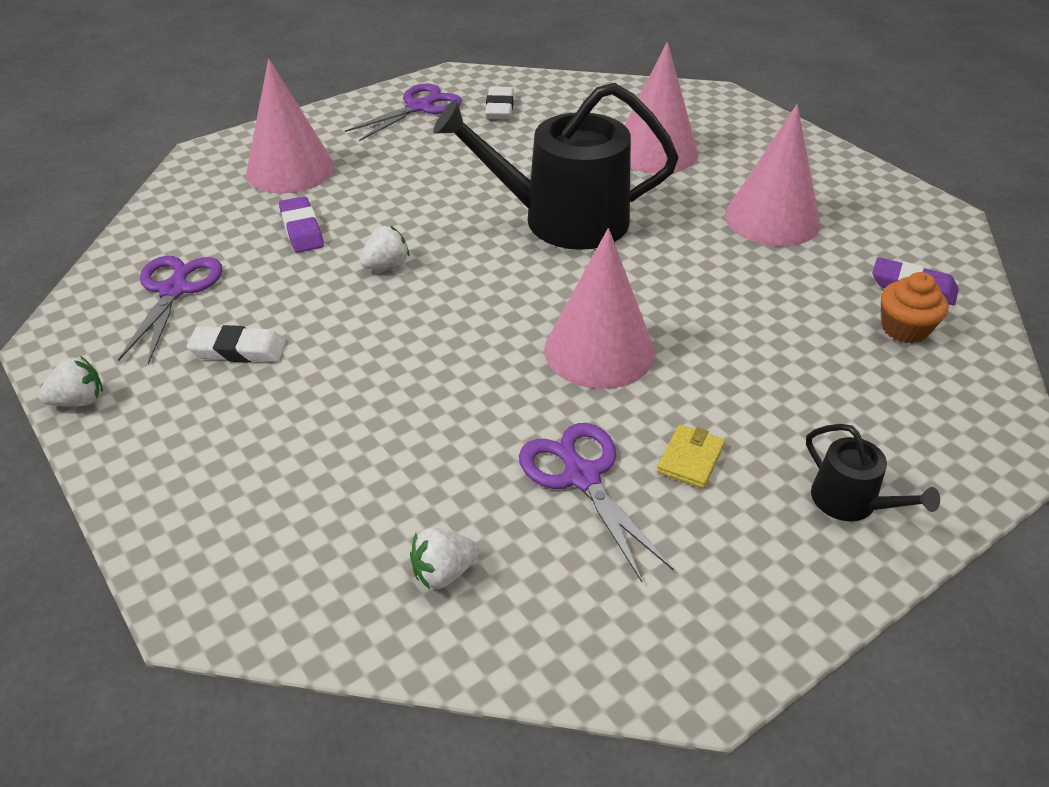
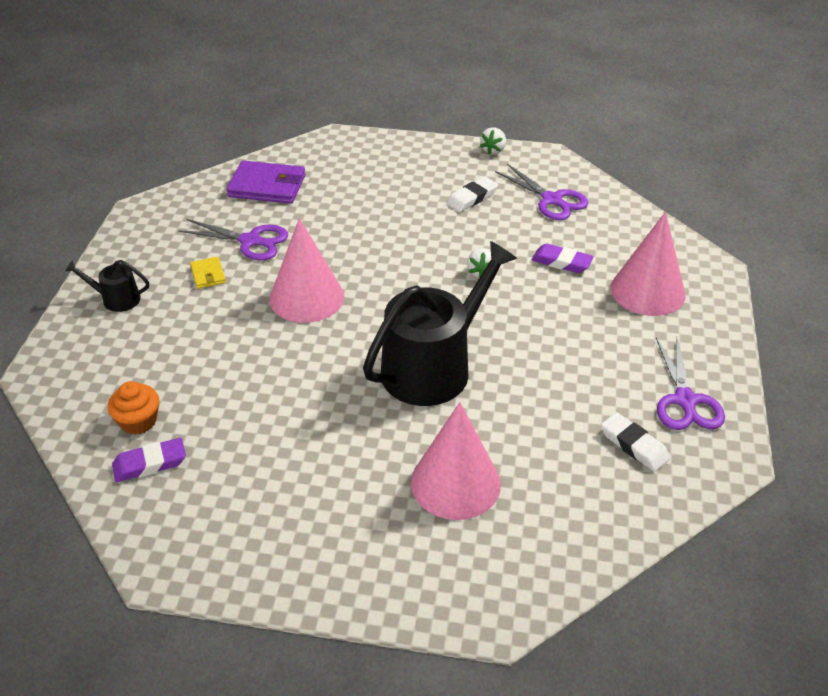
camera: 135 degrees right, 0 degrees up
(443, 572) = (267, 186): white strawberry -> purple wallet
(772, 219) = (296, 466): pink cone -> none

